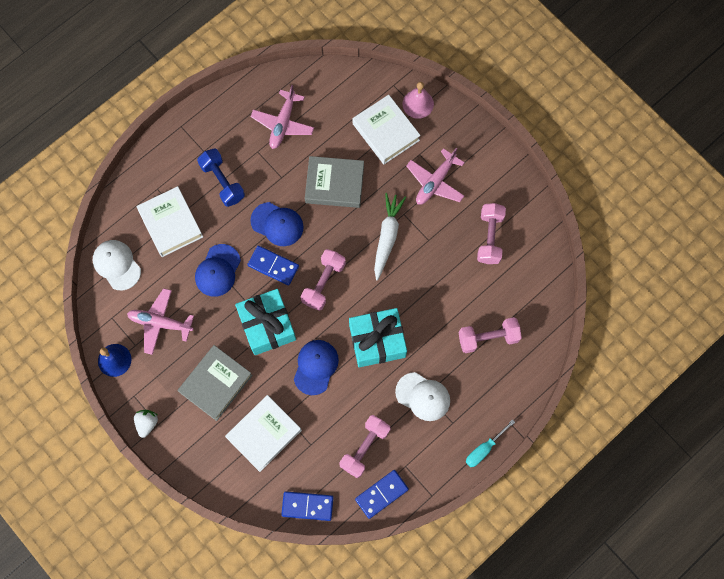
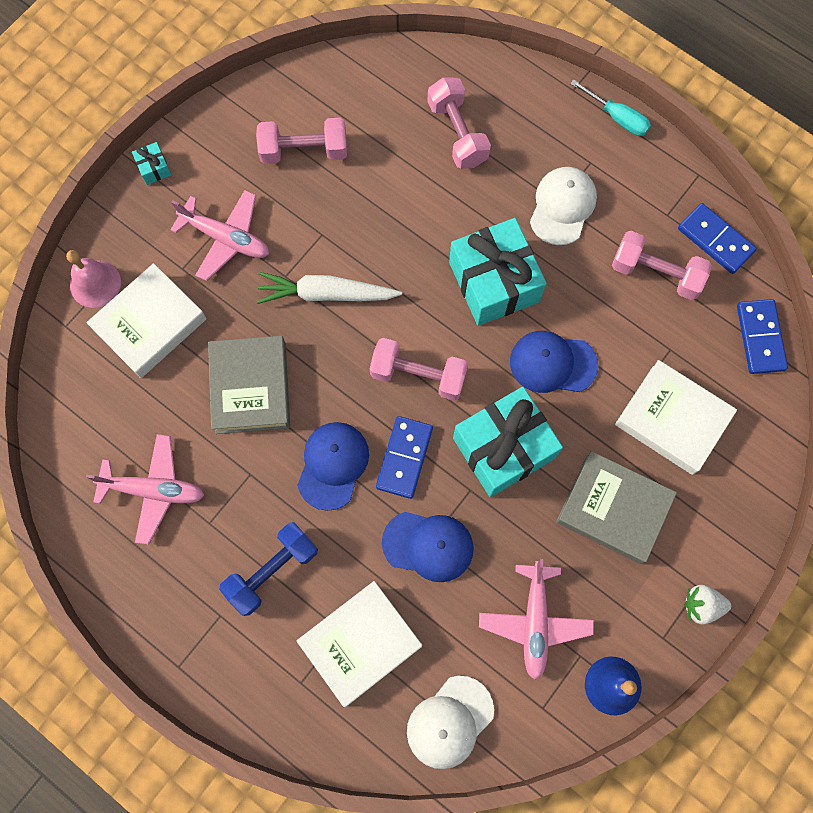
camera: 100 degrees left, 0 degrees up
(491, 145) = (154, 168): none -> turquoise gift

